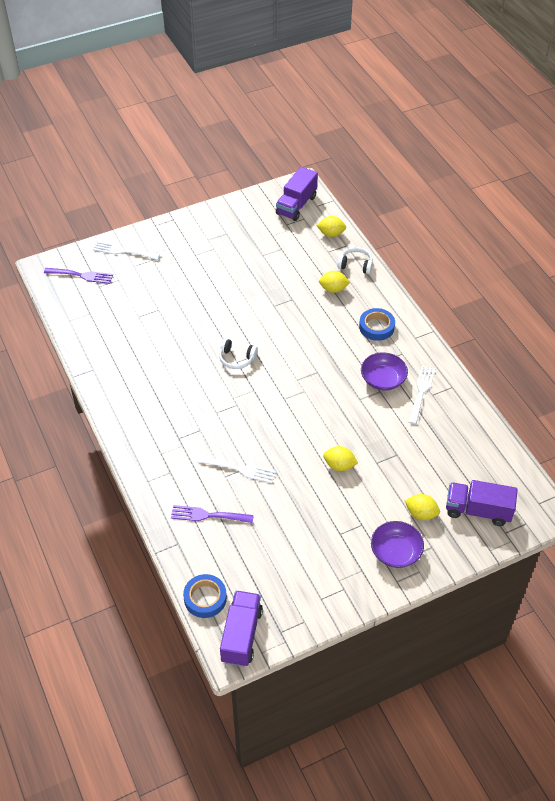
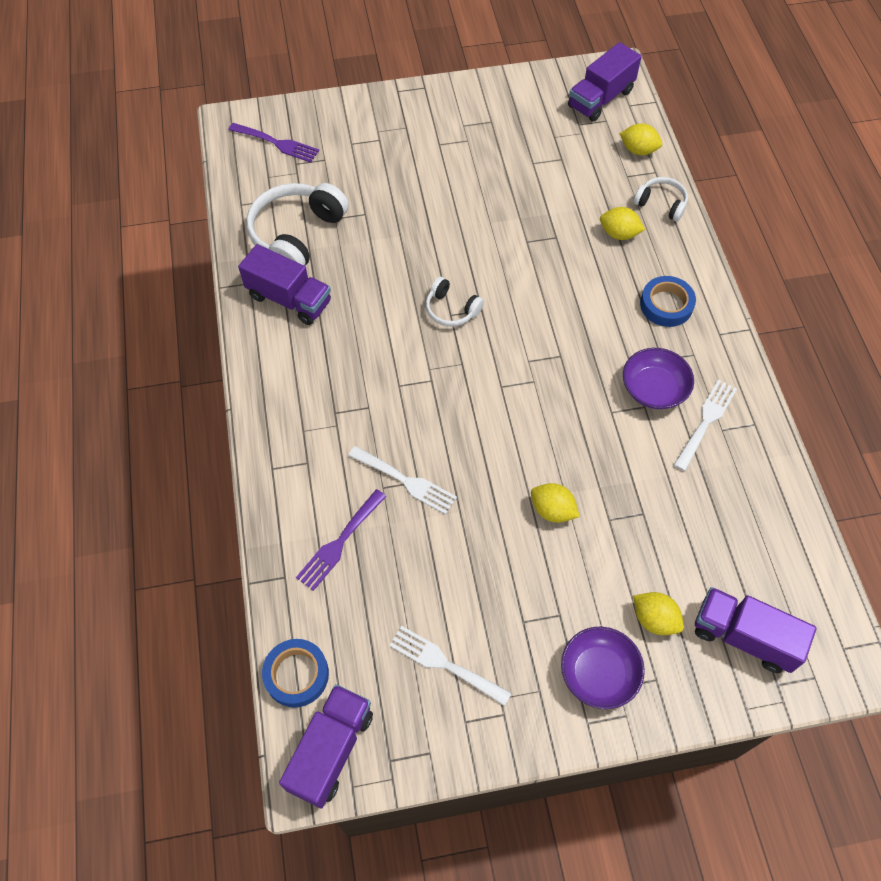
camera: 15 degrees right, 10 degrees up
(115, 332) = (296, 234): none -> white headphones
(123, 251) = (343, 120): white fork -> white fork (444, 664)
(124, 374) = (289, 299): none -> purple truck
(208, 515) = (339, 543): purple fork -> purple fork turned 75 degrees counterclockwise

